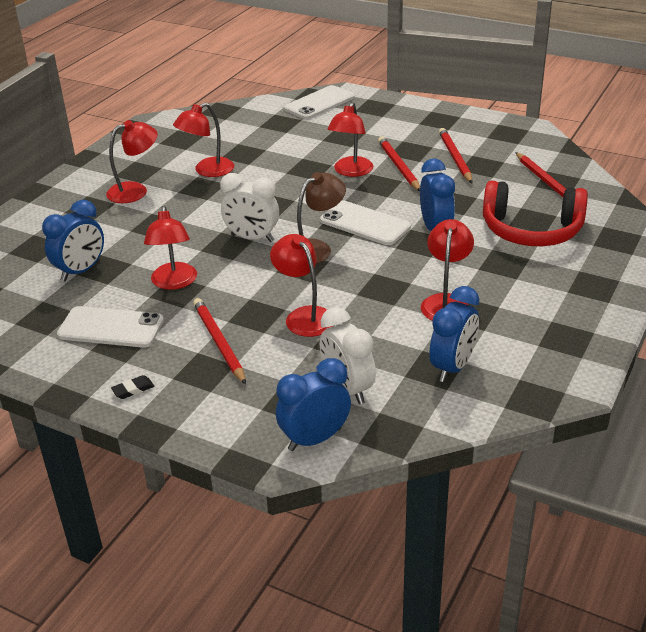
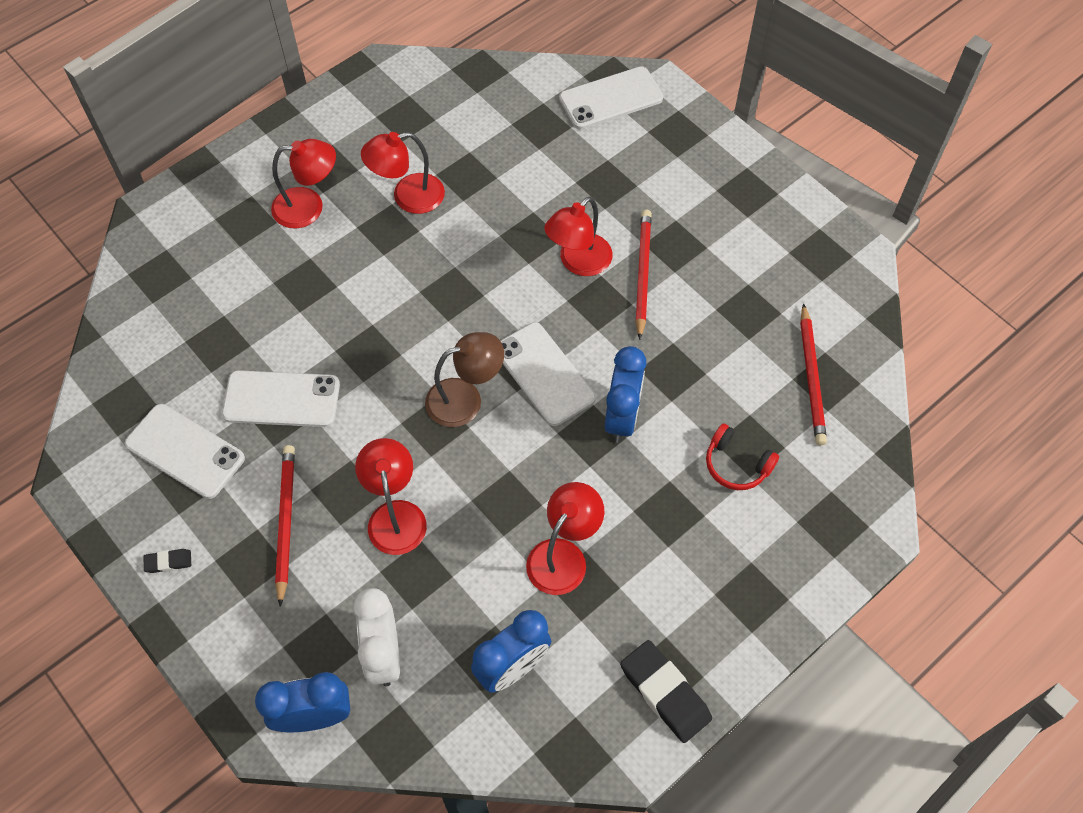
camera: 20 degrees right, 25 degrees up
(81, 271) = (191, 338): blue clock -> none
(174, 283) = (281, 399): red lamp -> white phone
(252, 238) = (401, 351): white clock -> none
(455, 158) = (722, 282): red pencil -> none
(531, 230) = (736, 464): red headphones -> red headphones, size x0.50
(574, 347) = (665, 693): none -> black eraser

